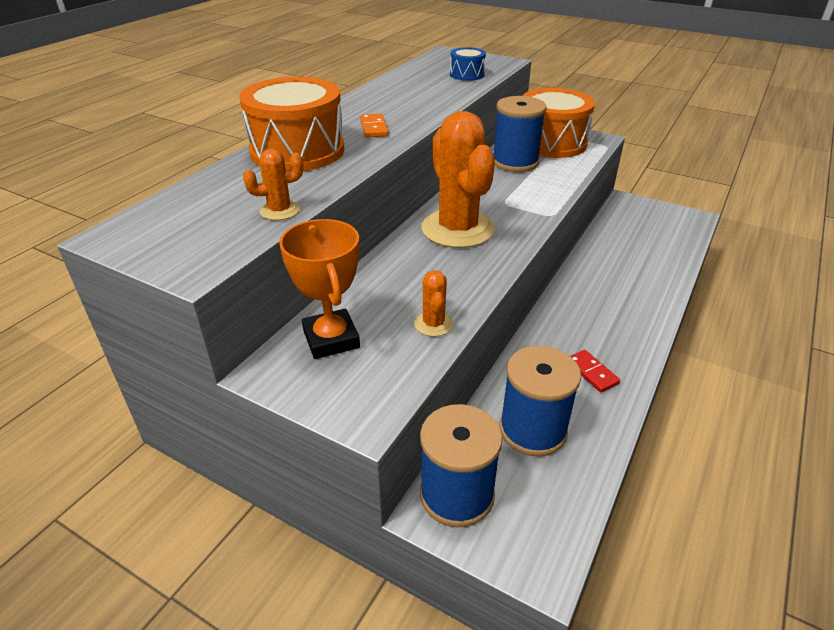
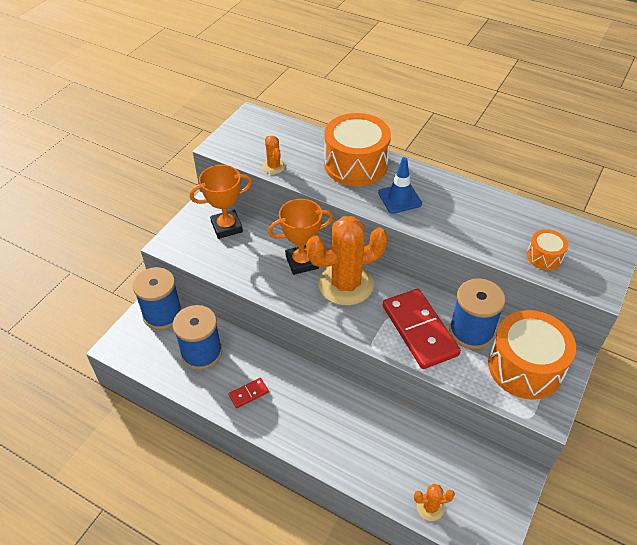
camera: 90 degrees right, 10 degrees up
(374, 128) = (399, 198): orange domino -> blue traffic cone
(417, 262) = (302, 262): none -> orange trophy
(433, 324) = (235, 270): orange cactus -> orange cactus (430, 507)
(467, 74) = (544, 257): blue drum -> orange drum
(521, 187) = (419, 330): none -> red domino

